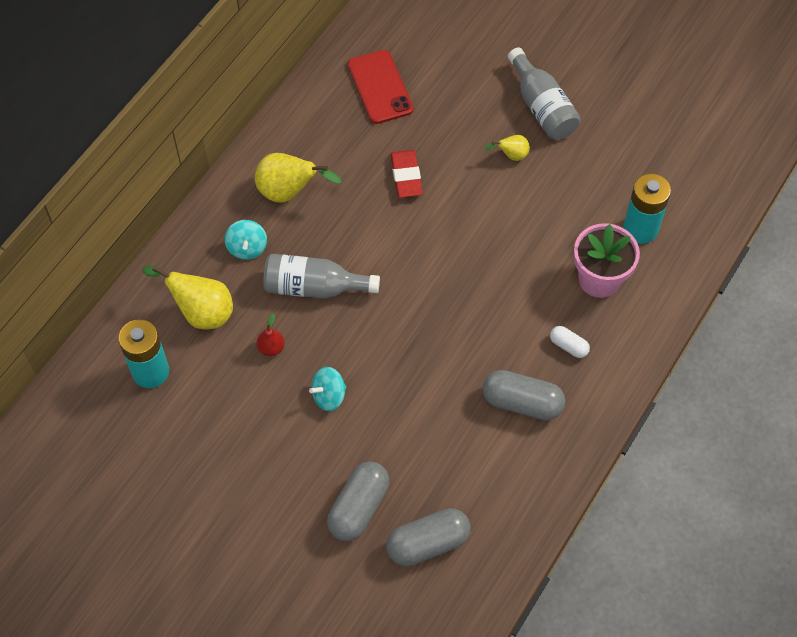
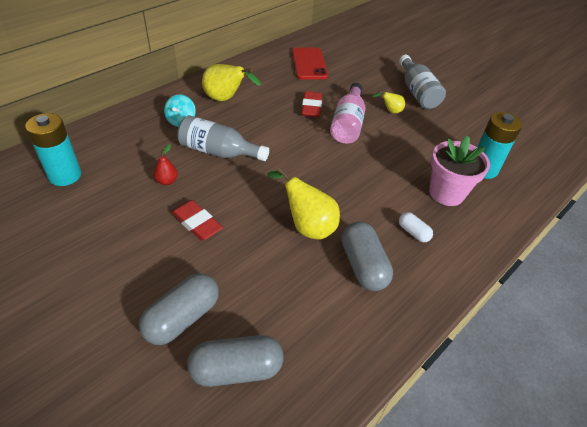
camera: 10 degrees right, 15 degrees down
(201, 312) = (126, 149): yellow pear -> yellow pear (307, 226)
(329, 396) = (197, 223): turquoise spinning top -> red eraser
(461, 195) = (347, 124): none -> pink bottle
(522, 402) = (363, 265): grey capsule -> grey capsule turned 45 degrees clockwise

